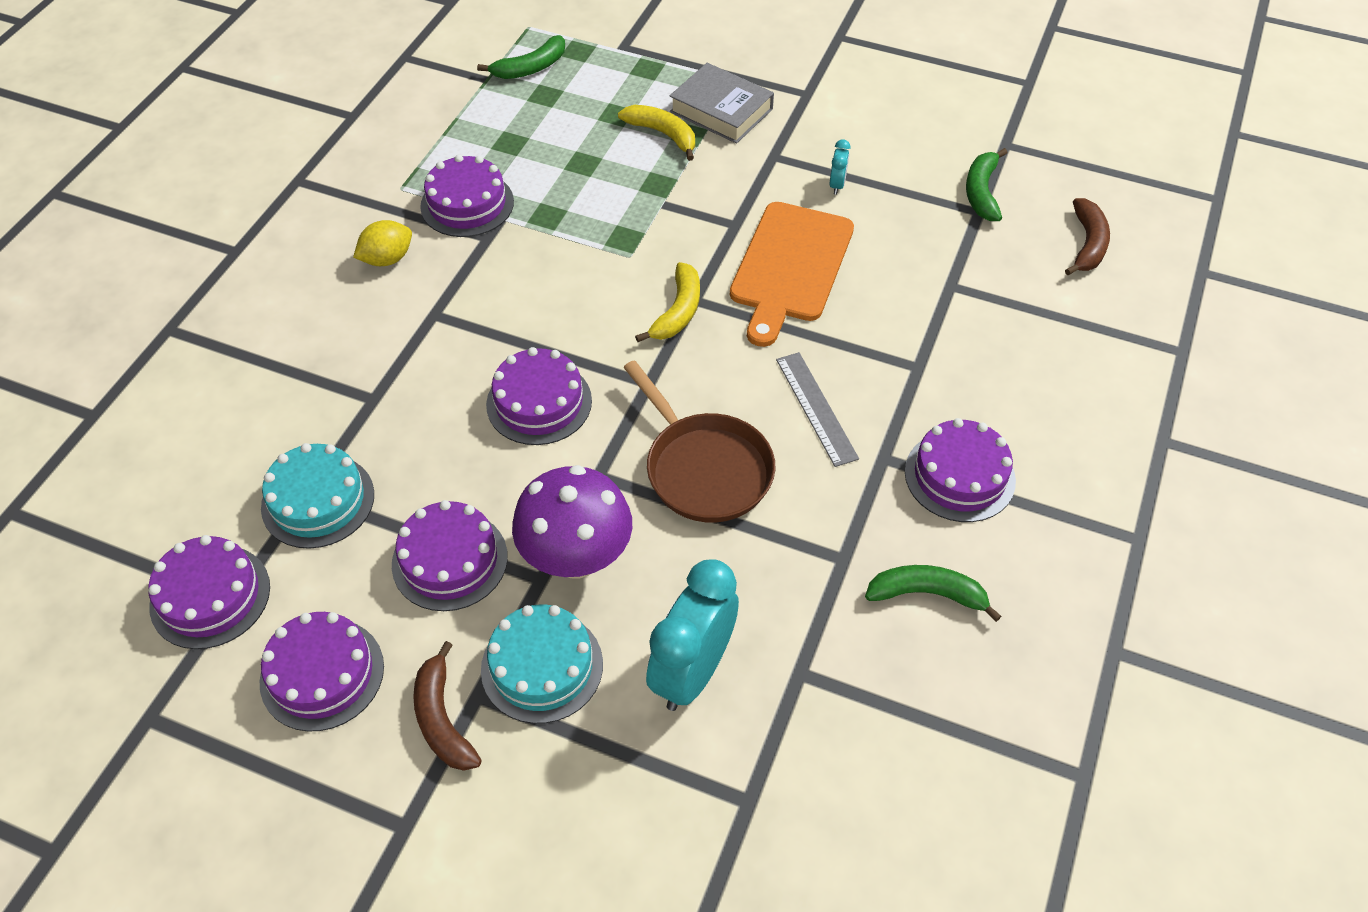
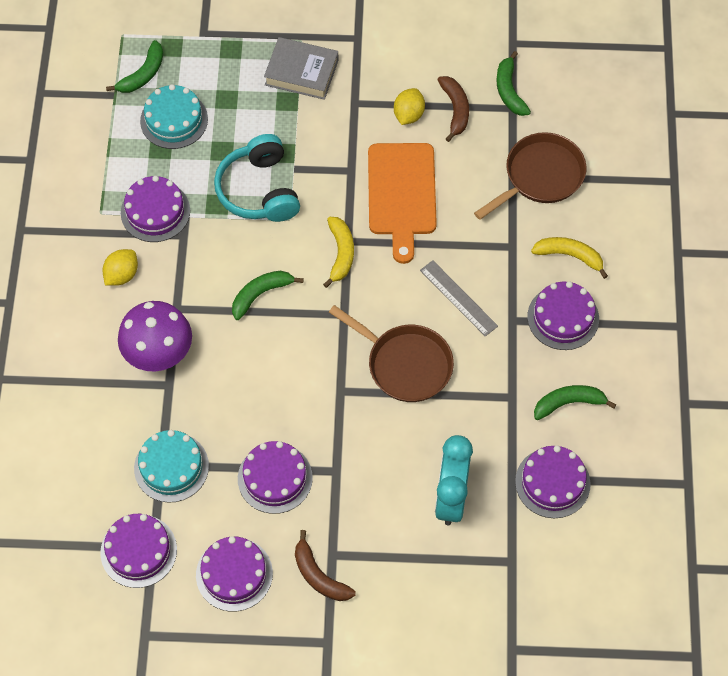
camera: 20 degrees left, 10 degrees up
(539, 402) = (279, 352): purple cake -> purple cake (552, 482)
(542, 666) = (362, 525): turquoise cake -> turquoise cake (174, 120)
(550, 328) = (261, 294): none -> green banana
(576, 557) = (351, 450): purple mushroom -> purple mushroom (159, 354)
(607, 215) = (259, 190): none -> turquoise headphones
(663, 134) = (268, 107): yellow banana -> yellow banana (570, 256)
(837, 185) = (408, 115): turquoise clock -> yellow lemon
(988, 296) = (540, 176): none -> brown pan
(1087, 244) = (592, 114): brown banana -> brown banana (455, 110)

